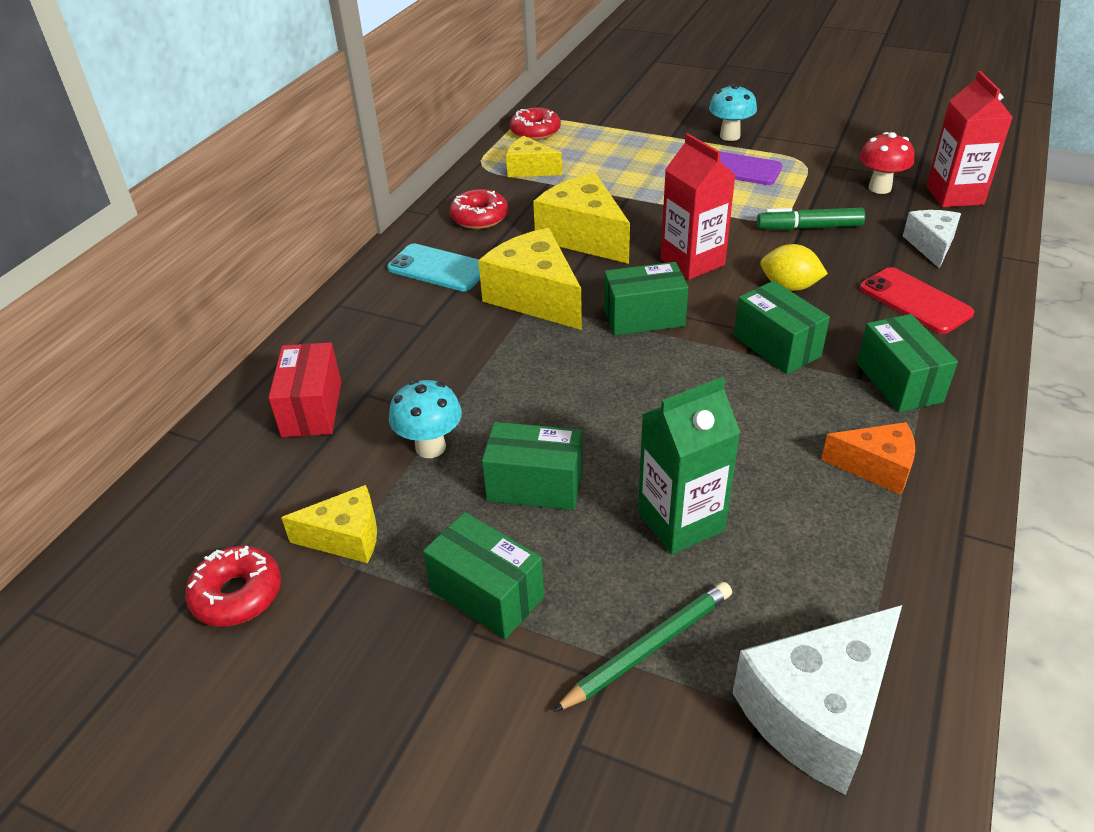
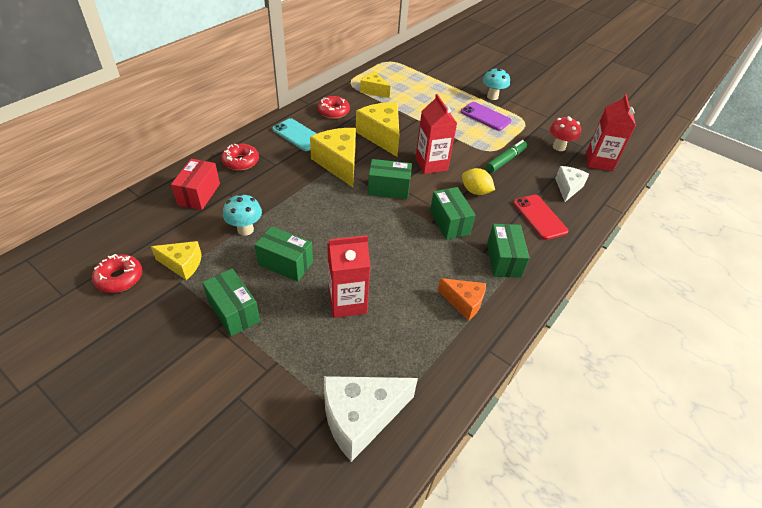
camera: 10 degrees right, 5 degrees up
(535, 132) = (388, 69): red donut -> red donut (241, 161)
(649, 647) = (296, 361): green pencil -> none
(681, 521) = (347, 302): green carton -> red carton
(809, 227) = (505, 160): green marker -> green marker turned 120 degrees clockwise

